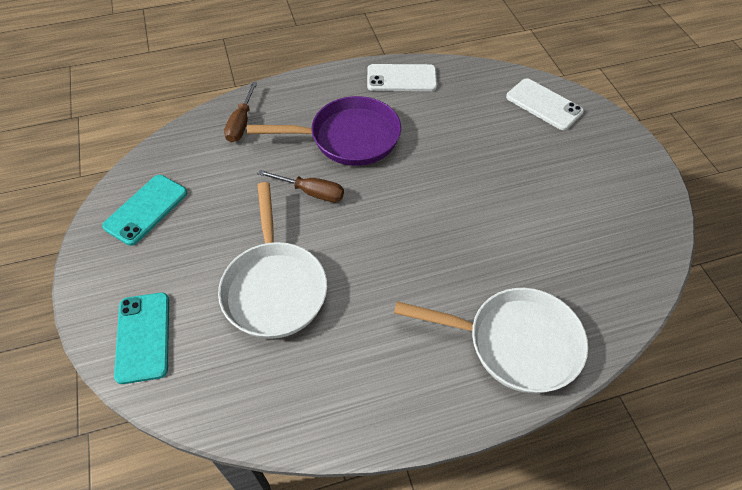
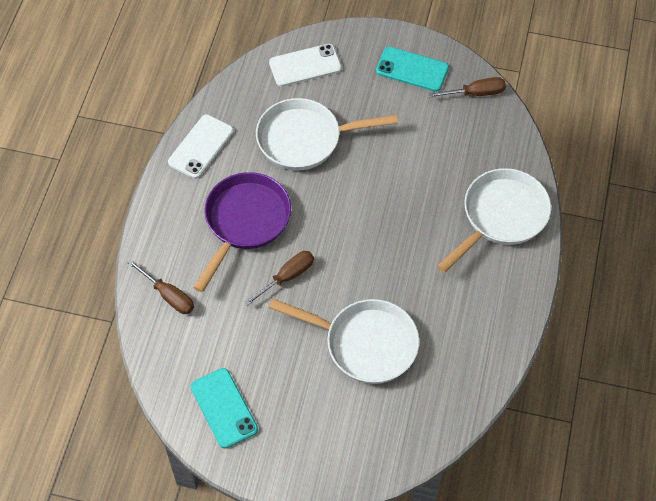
camera: 60 degrees left, 5 degrees up
(143, 337) = (355, 451): turquoise phone -> turquoise phone (412, 69)
(467, 139) = (305, 139): none -> white pan
(646, 246) = (476, 93): none -> brown screwdriver

